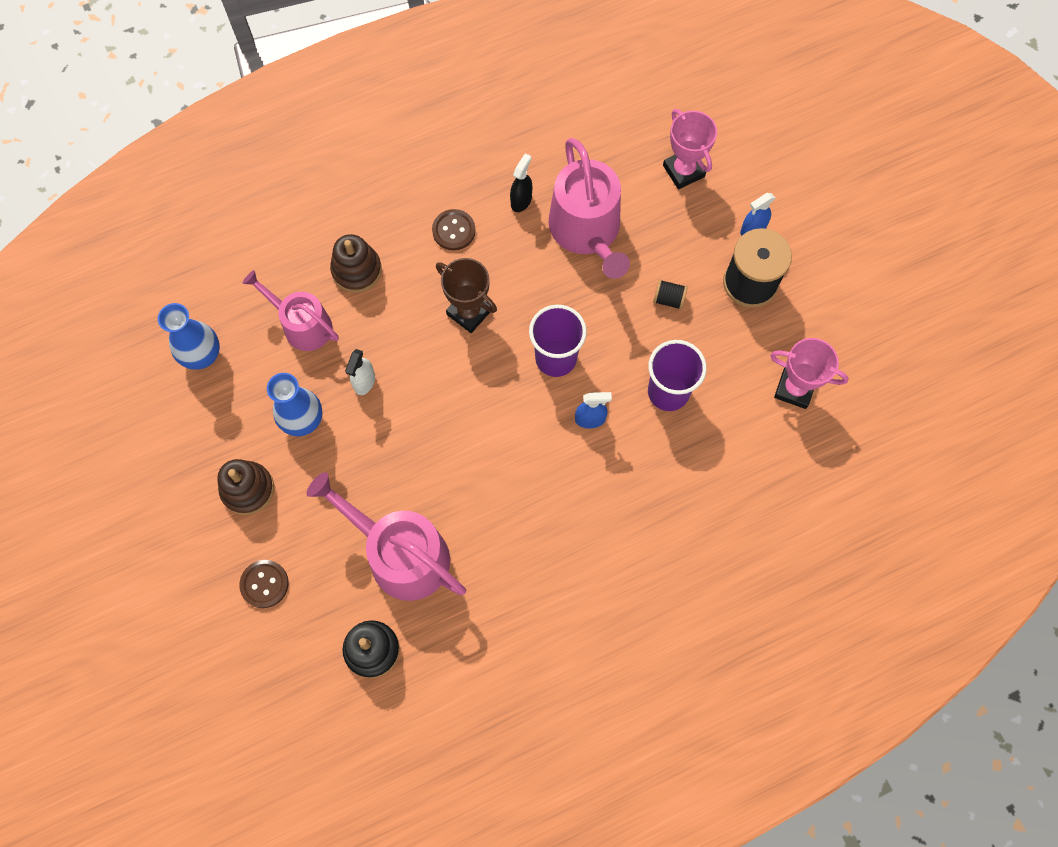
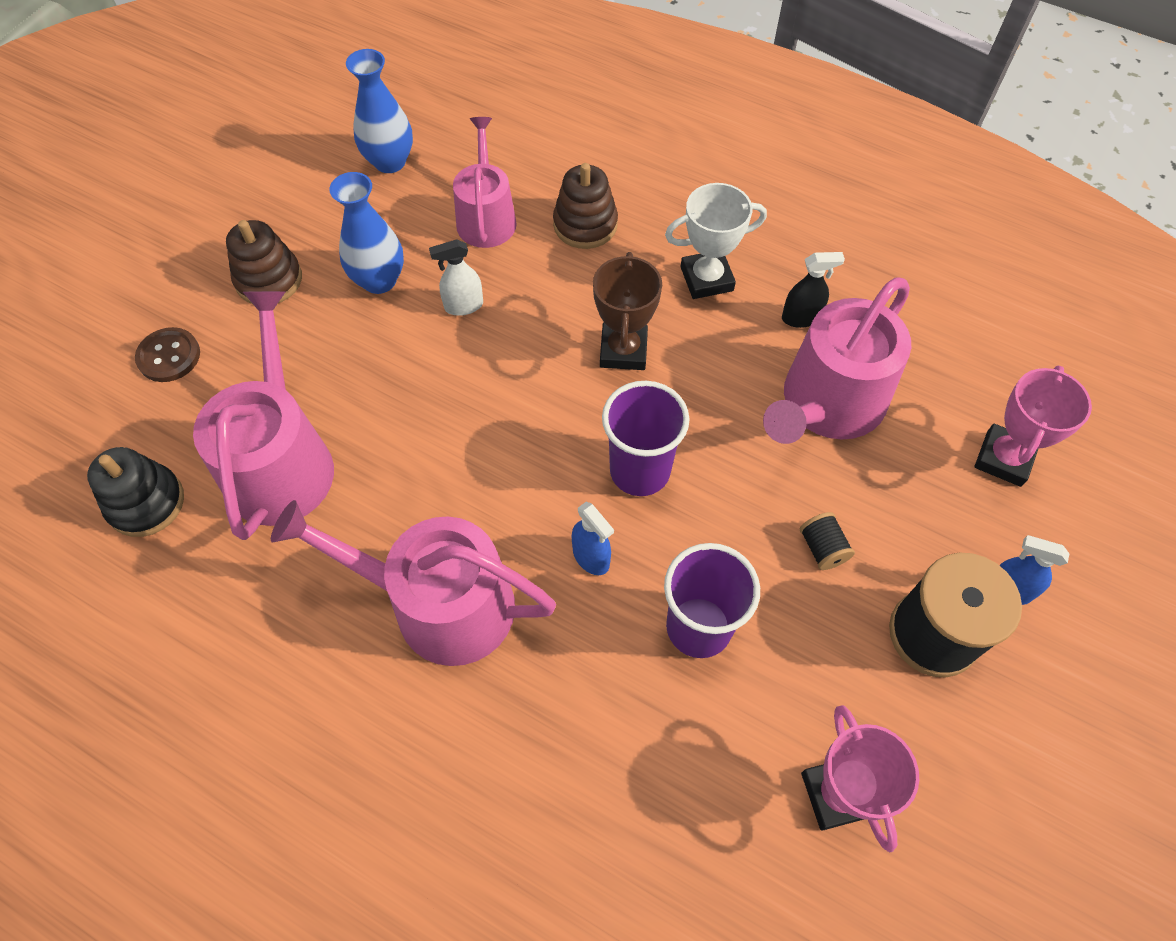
camera: 55 degrees right, 10 degrees down
(454, 231) = (706, 279): brown button -> white trophy
(560, 517) = (438, 604): none -> pink watering can

